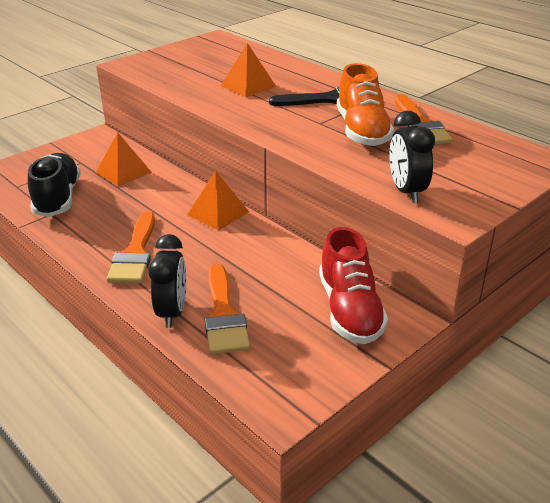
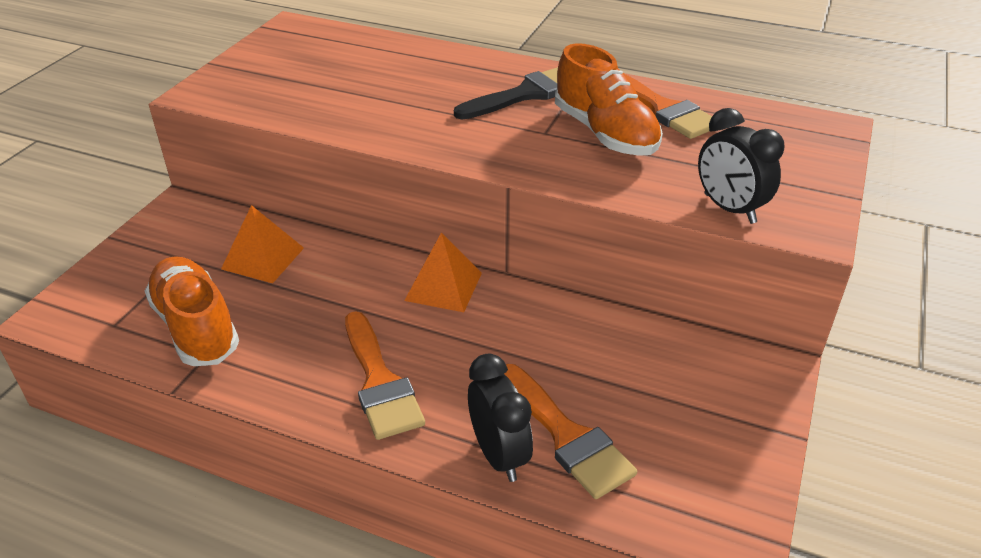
camera: 25 degrees left, 5 degrees up
(58, 198) = (196, 327): black shoe -> orange shoe
(248, 86) = (404, 95): orange pyramid -> none
(350, 310) = (706, 376): red shoe -> none

